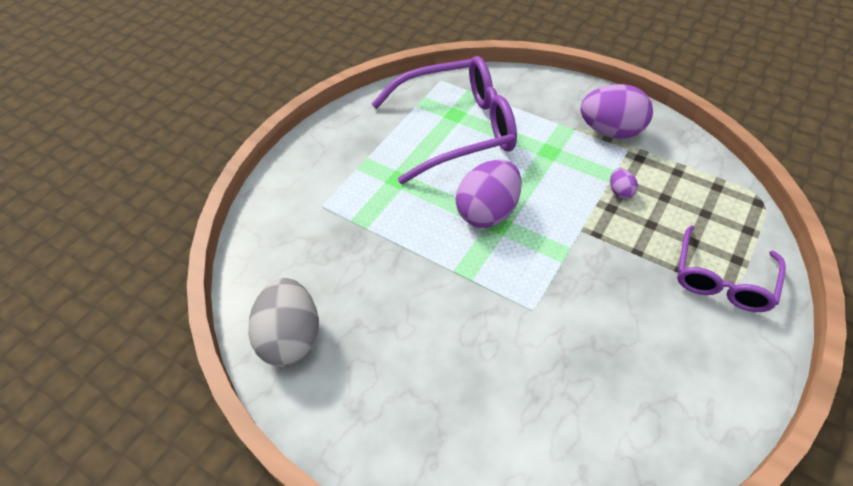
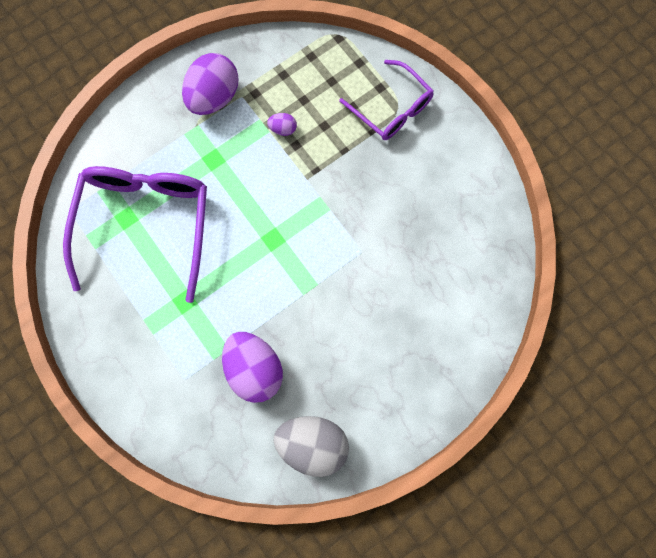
camera: 70 degrees left, 25 degrees up
(487, 212) = (256, 242): purple egg -> purple egg (255, 368)

